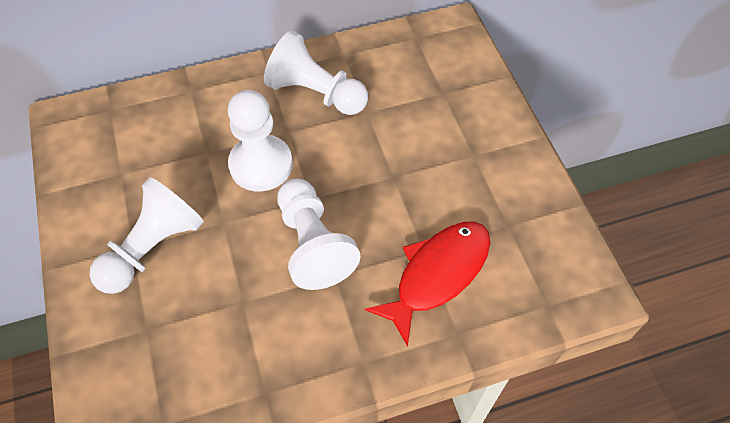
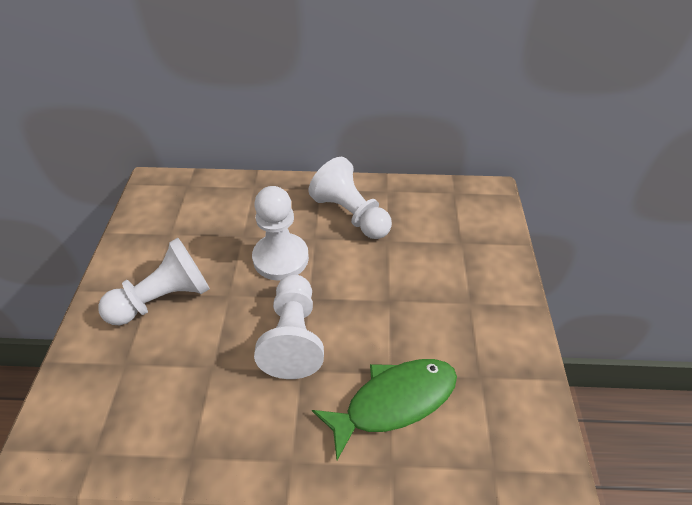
camera: 20 degrees right, 10 degrees down
(437, 274) = (394, 401): red fish -> green fish

